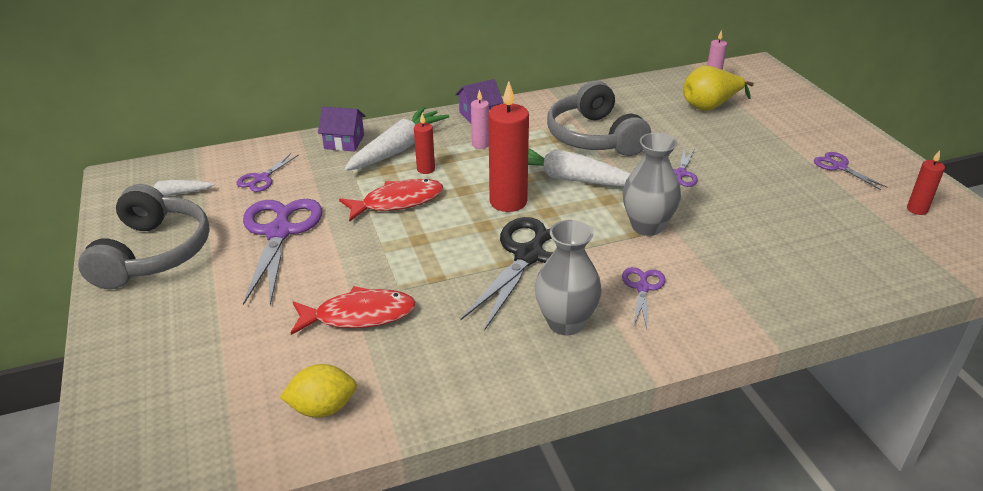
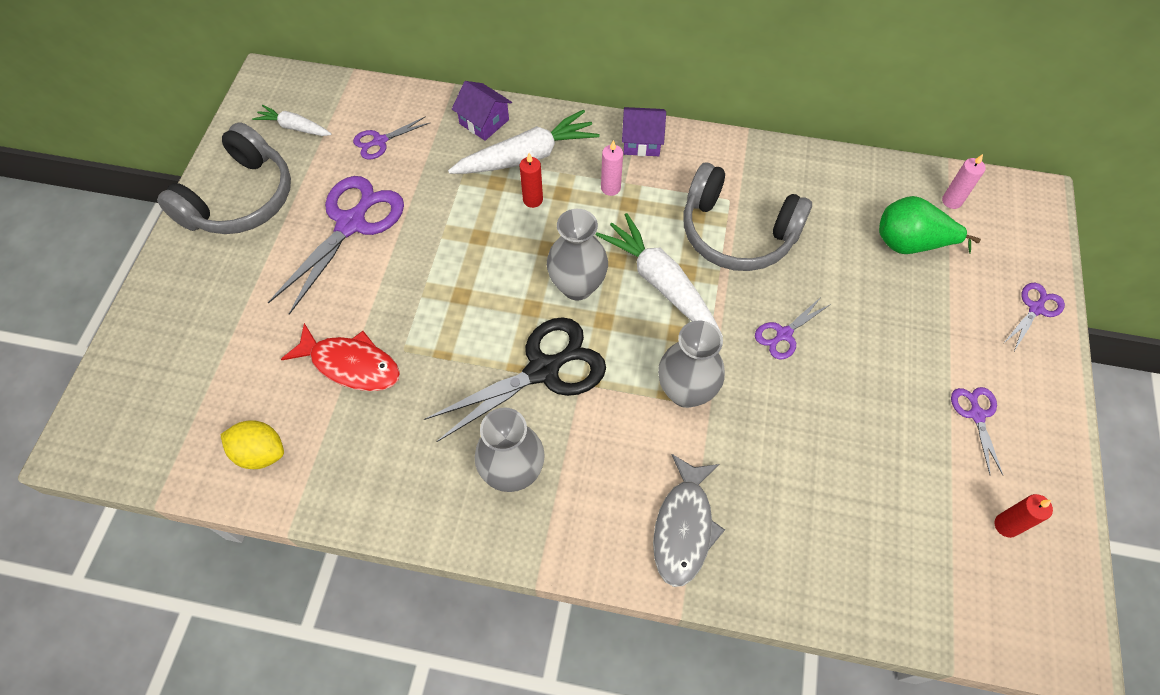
camera: 30 degrees right, 25 degrees up
(398, 202) = (476, 234): red fish -> none
(508, 202) = (577, 286): red candle -> grey vase
(594, 137) = (737, 232): grey headphones -> grey headphones turned 75 degrees counterclockwise
(642, 288) = (615, 469): purple scissors -> purple scissors (1036, 308)
(710, 106) = (910, 244): yellow pear -> green pear
(726, 298) = (683, 527): none -> grey fish

